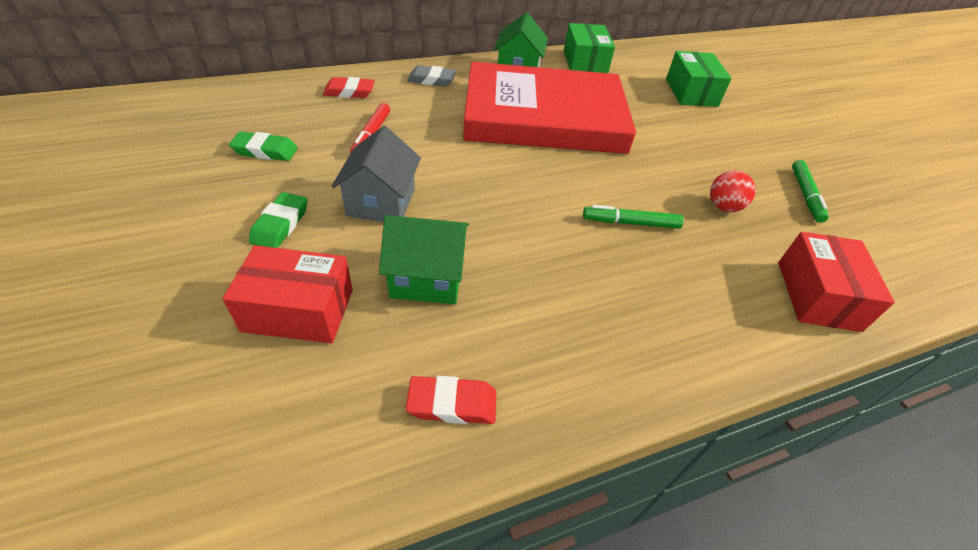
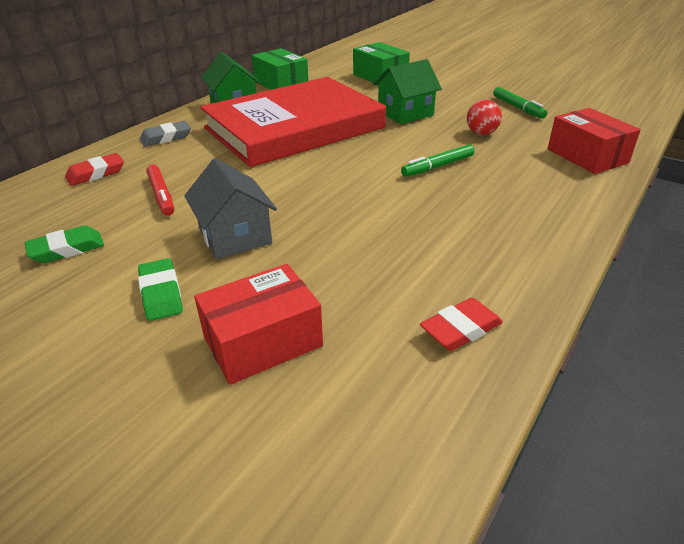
camera: 30 degrees left, 10 degrees down
(427, 277) = (340, 266): green house -> green house (405, 113)

